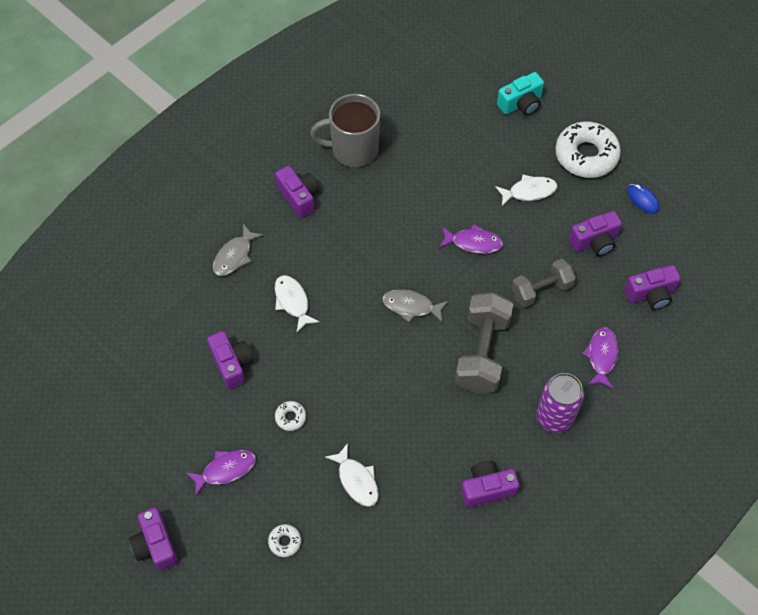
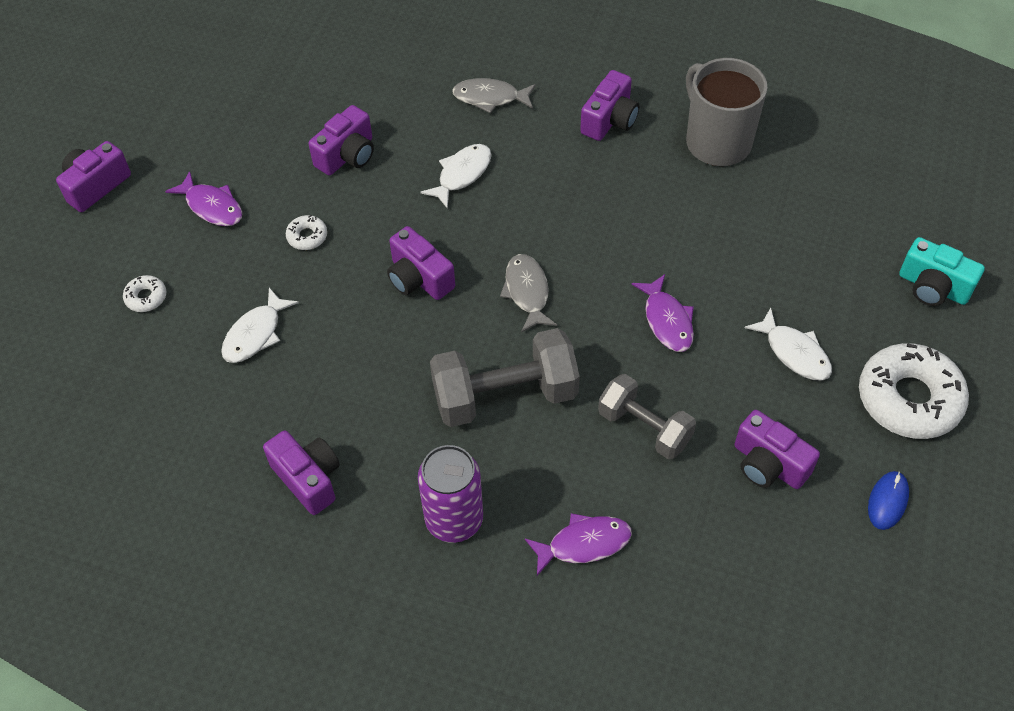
camera: 65 degrees right, 5 degrees down
(651, 294) = (728, 572): purple camera -> purple camera (419, 278)

